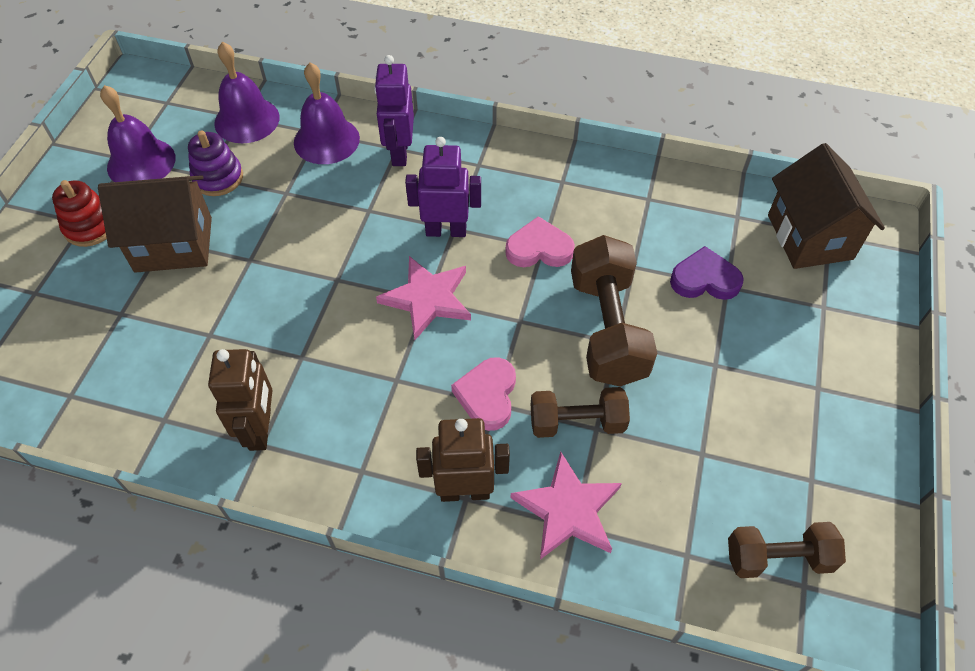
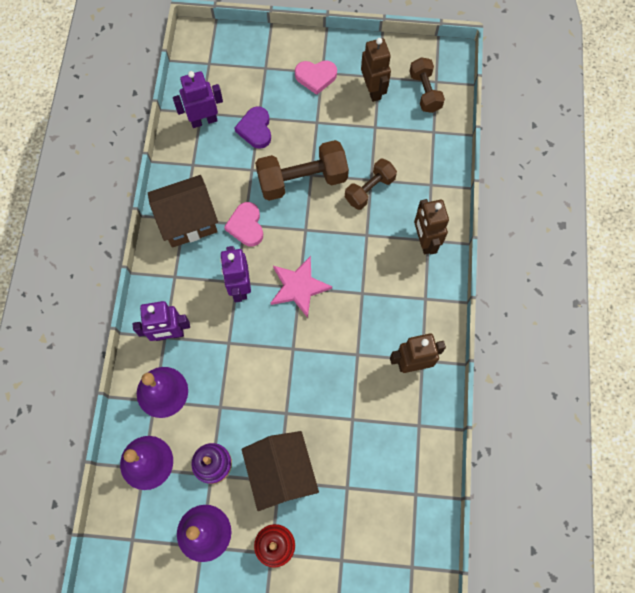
camera: 100 degrees left, 15 degrees up
(487, 395) = (362, 239): pink heart -> pink heart (316, 77)
(568, 509) = (422, 188): pink star -> none
(577, 422) = (369, 190): brown dumbbell -> brown dumbbell turned 60 degrees clockwise
(723, 218) = (204, 120): none -> purple robot
(781, 464) = (373, 90): none -> brown robot
(809, 237) = (212, 73): brown house -> brown house (188, 221)

